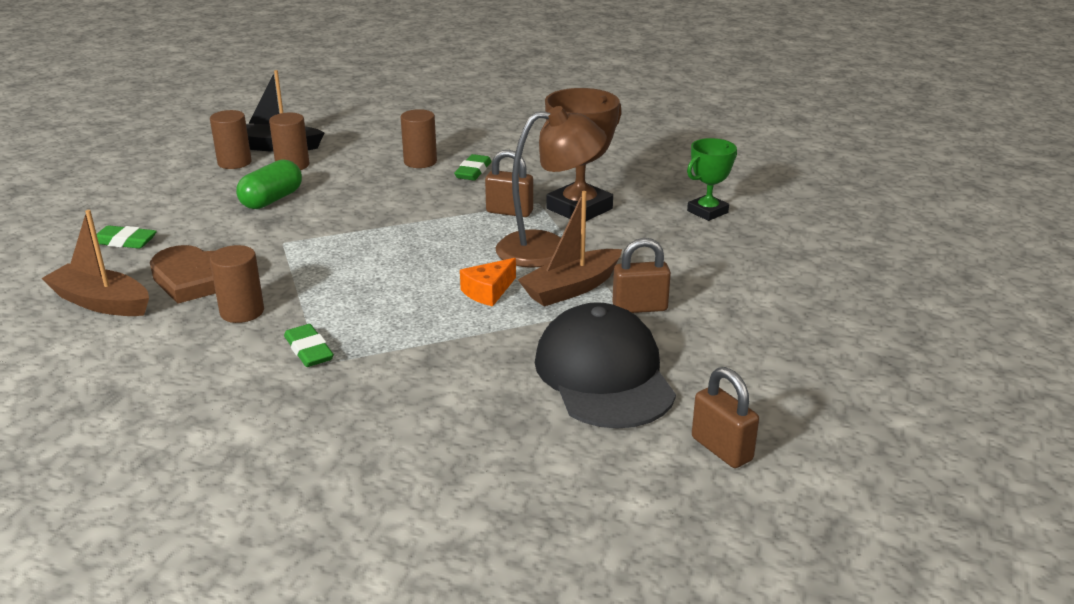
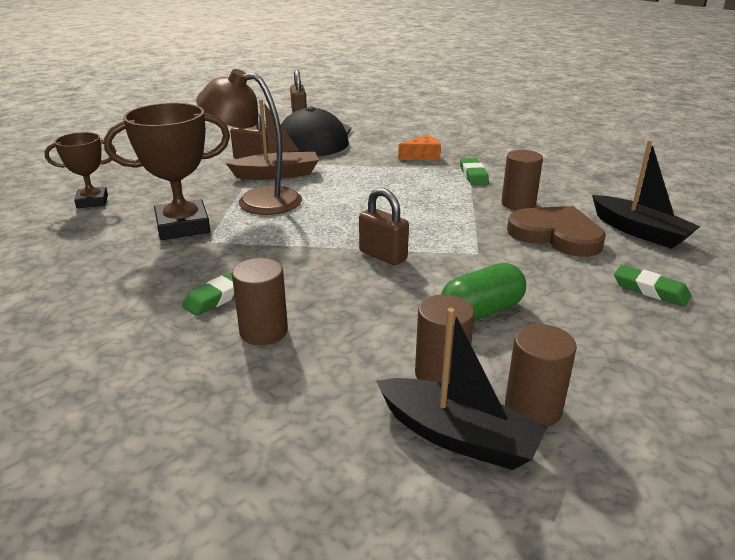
camera: 155 degrees left, 0 degrees up
(101, 302) = (639, 231): brown boat -> black boat
(488, 291) = (333, 183): orange cheese -> orange cheese (422, 156)
(509, 212) = (245, 237): brown padlock -> brown padlock (383, 255)
(707, 212) = (92, 201): green trophy -> brown trophy

